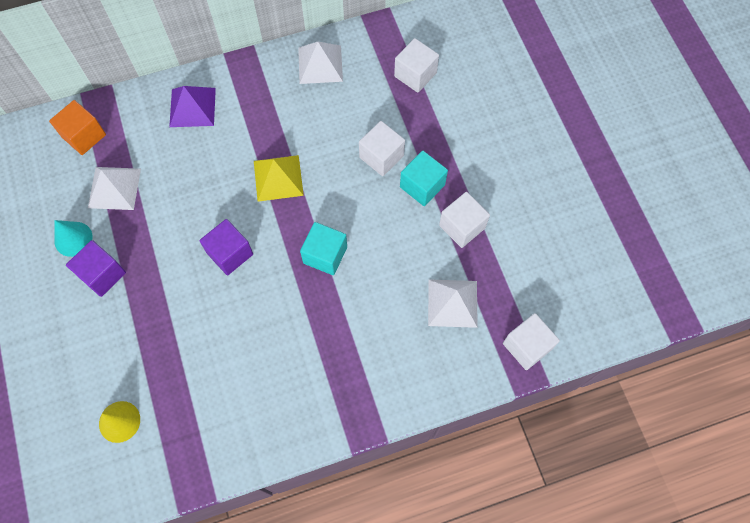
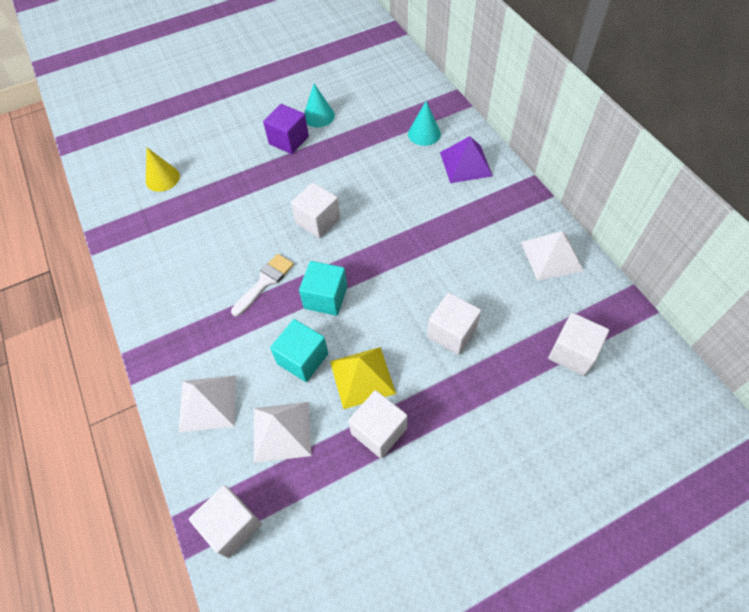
camera: 85 degrees right, 10 degrees down
(84, 136) = (415, 100): orange cube -> none
(114, 188) = (370, 130): white pyramid -> white pyramid (207, 403)
(138, 136) = (424, 133): none -> turquoise cone
(230, 253) = (318, 221): purple cube -> white cube
(278, 178) = (405, 243): yellow pyramid -> yellow pyramid (362, 377)
(295, 310) = (265, 282): none -> white brush
(422, 186) = (423, 380): turquoise cube -> turquoise cube (302, 359)

